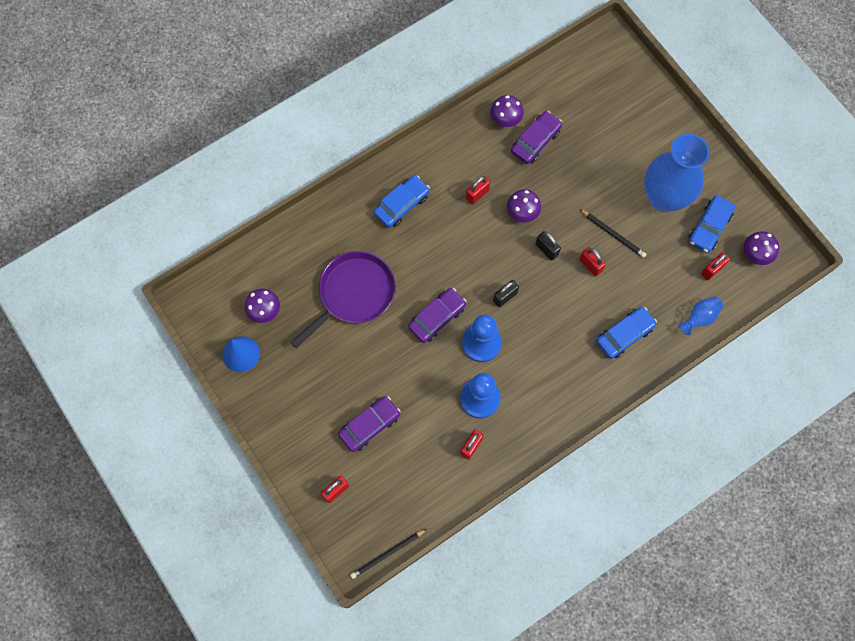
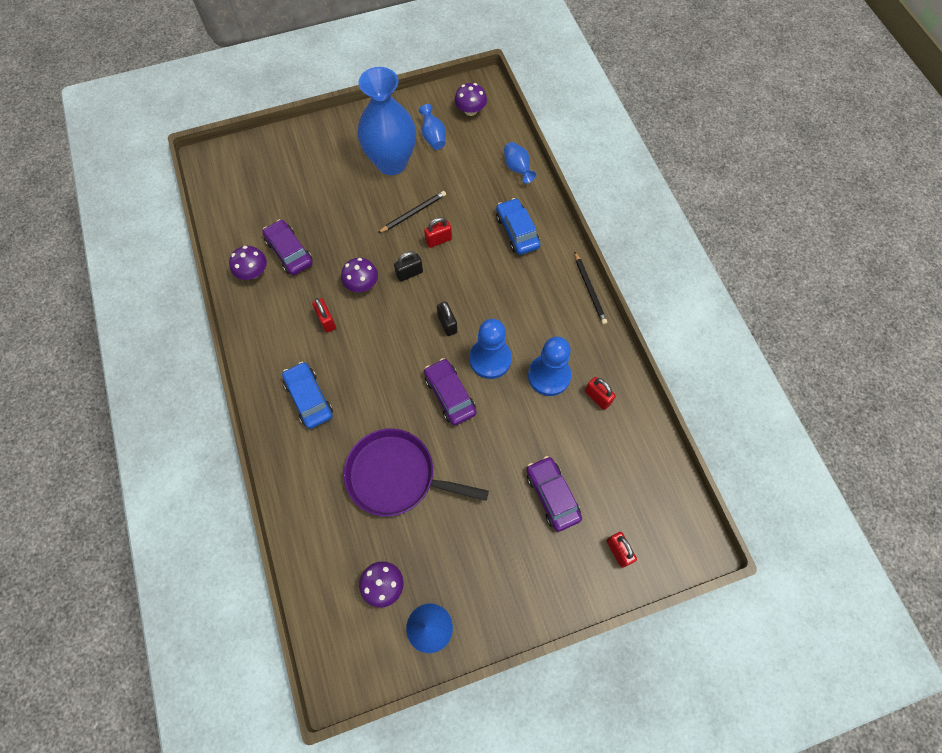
camera: 75 degrees left, 5 degrees down
(354, 294) = (396, 476): purple pan -> purple pan turned 45 degrees counterclockwise
(387, 554) = (697, 511): black pencil -> black pencil (589, 289)
(709, 227) = (433, 137): blue car -> blue vase
(712, 270) = (475, 146): red padlock -> none

